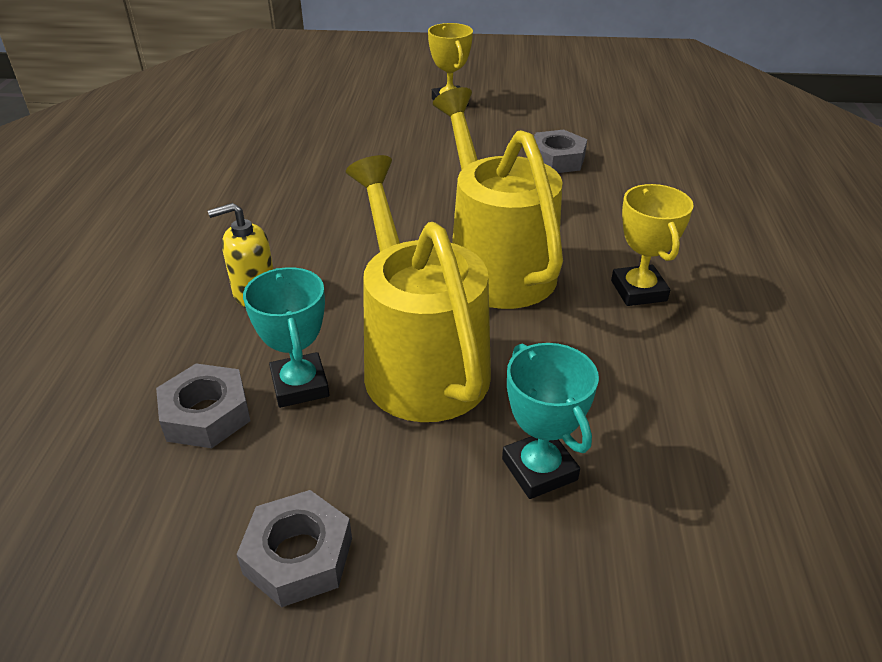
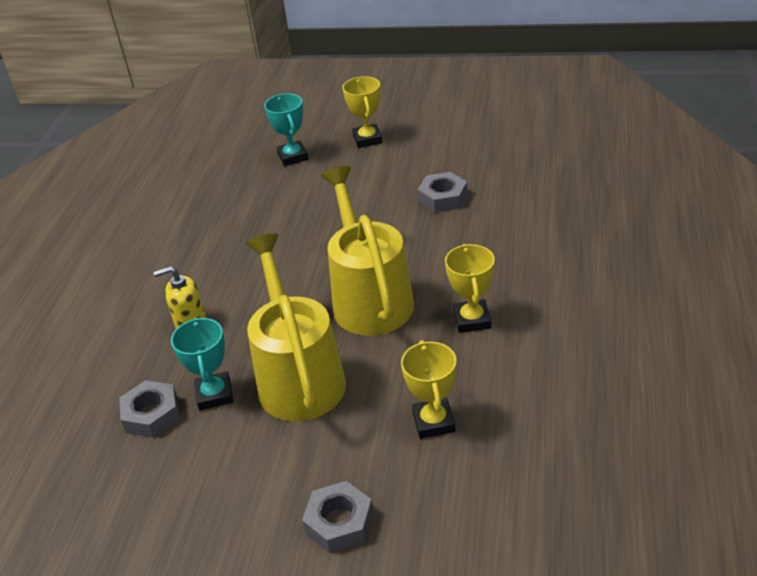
camera: 10 degrees right, 0 degrees up
(298, 556) = (201, 505): grey nut -> grey nut (339, 523)
(539, 469) = (362, 454): turquoise trophy -> turquoise trophy (293, 157)
(631, 422) = (433, 422): none -> yellow trophy

